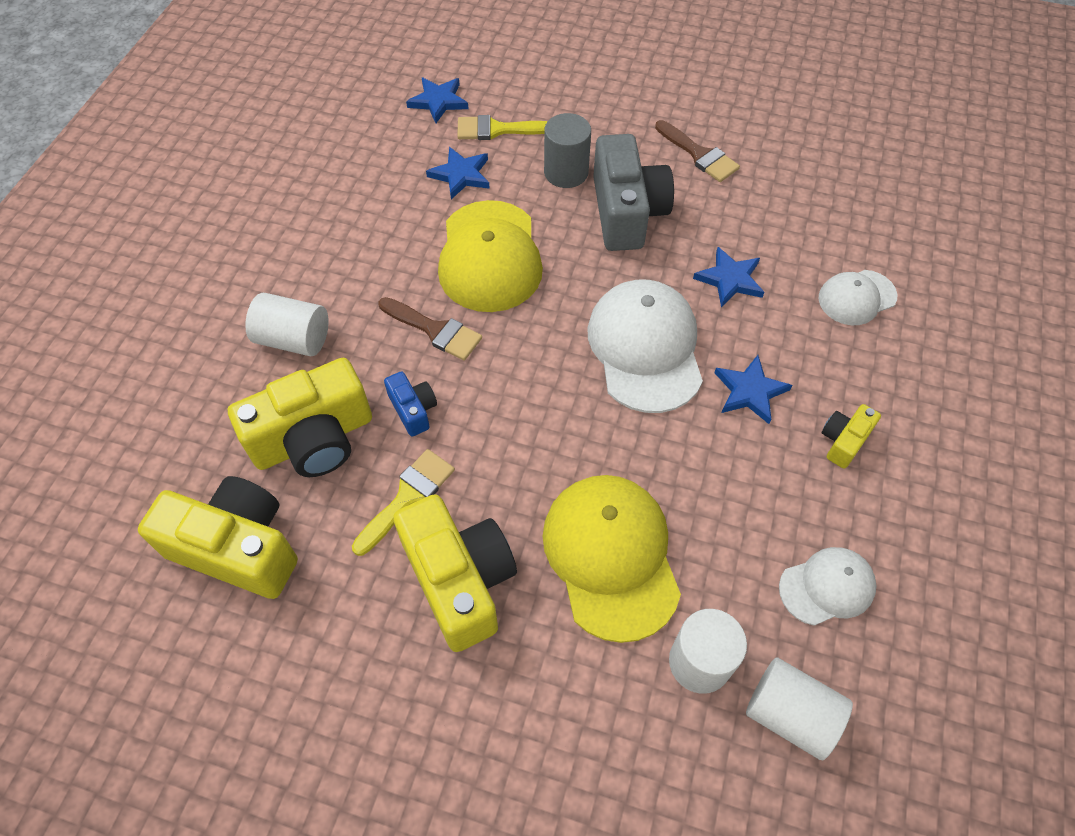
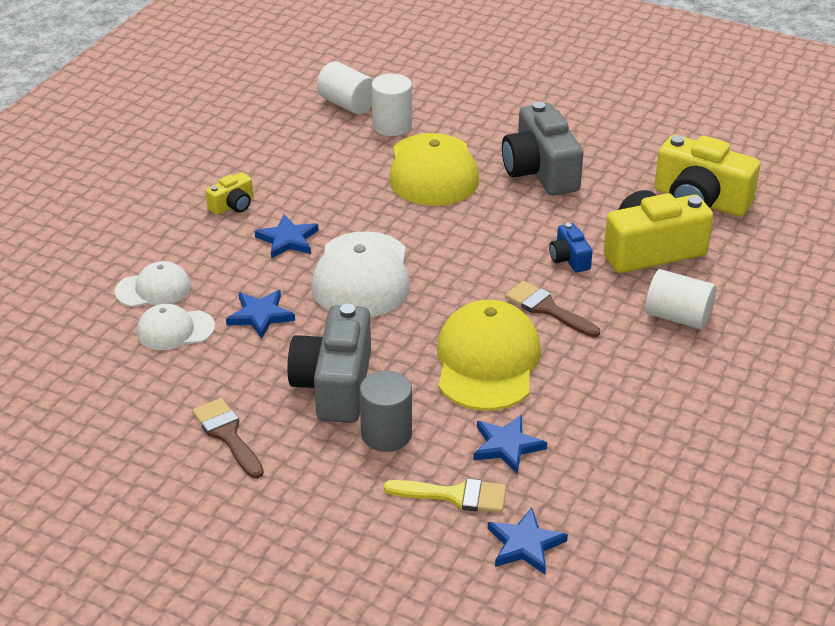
camera: 170 degrees left, 20 degrees down
(407, 497) = (575, 212): yellow brush -> none
(459, 580) = (540, 171): yellow camera -> grey camera
(827, 587) = (293, 144): white cap -> white cap (175, 330)

